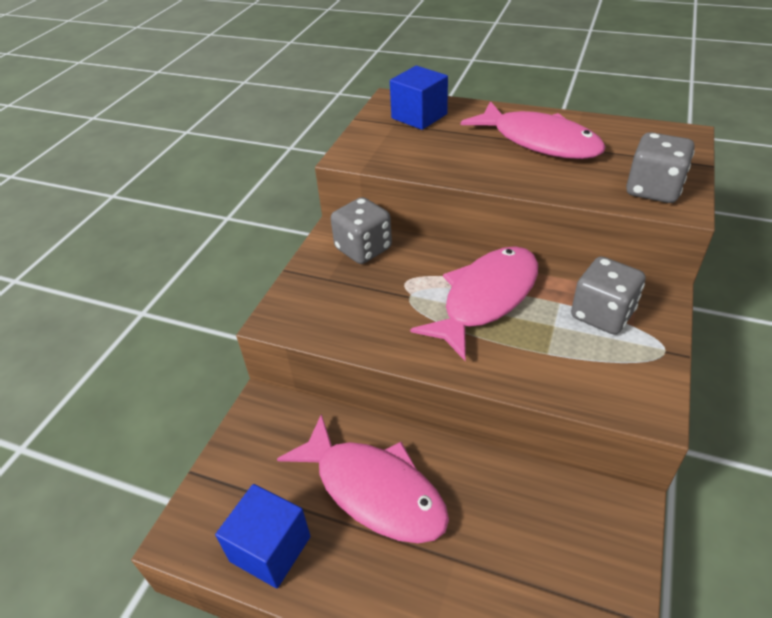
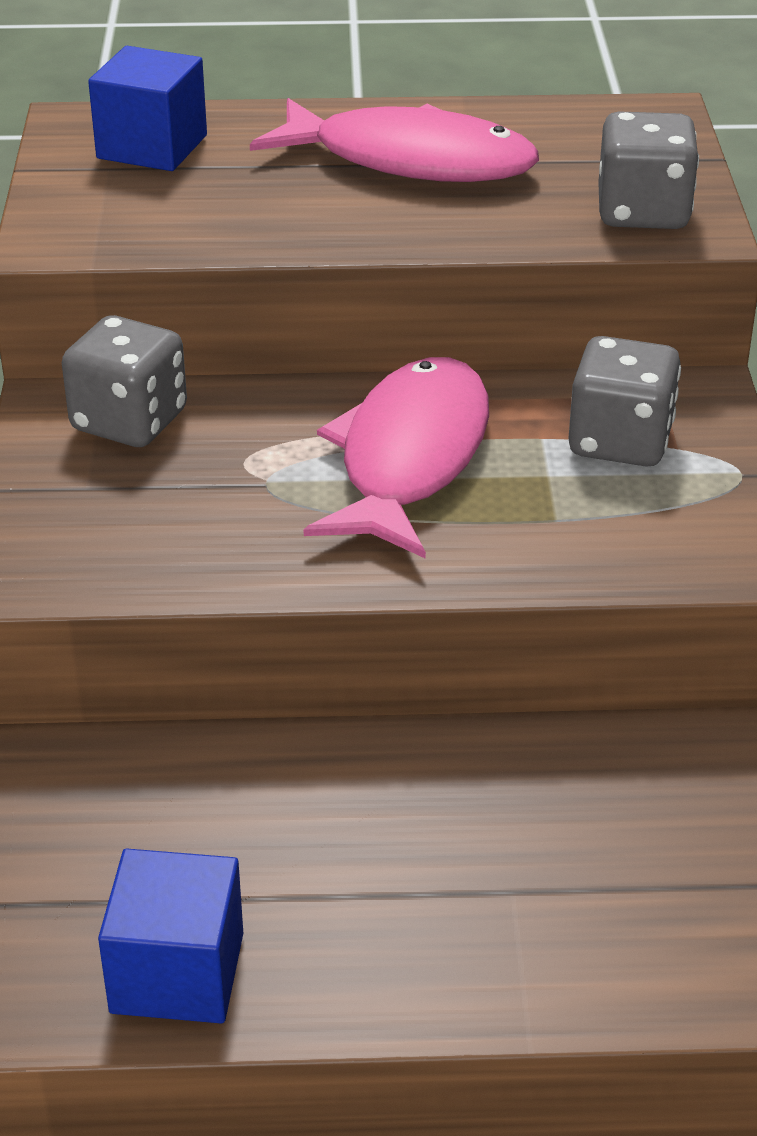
camera: 25 degrees left, 5 degrees down
(374, 490) = (323, 833): pink fish -> none

